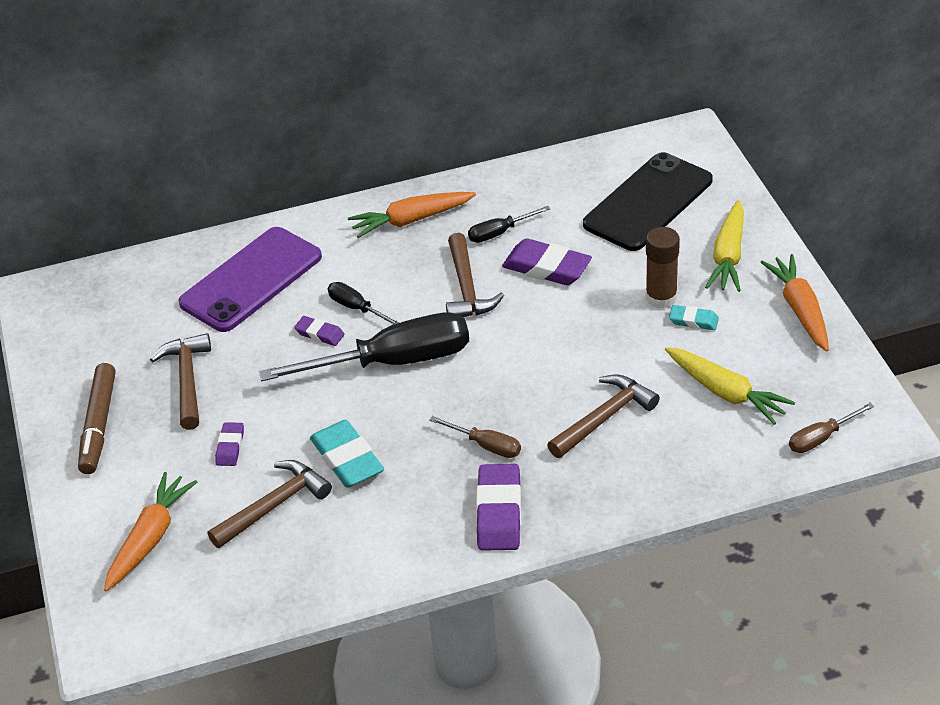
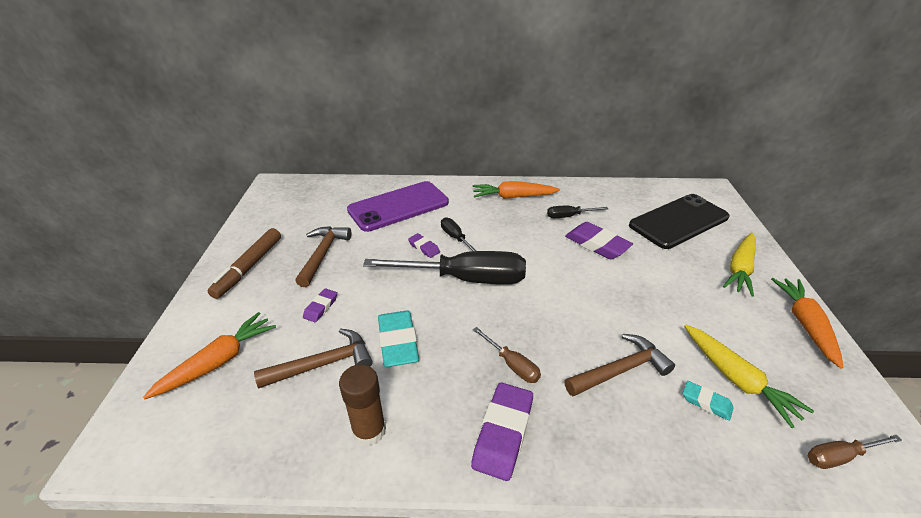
camera: 15 degrees right, 5 degrees down
(467, 288) = (536, 244): brown hammer -> none
(661, 297) = (682, 285): brown glue stick -> brown glue stick (369, 430)
(693, 321) = (708, 309): turquoise eraser -> turquoise eraser (706, 402)

